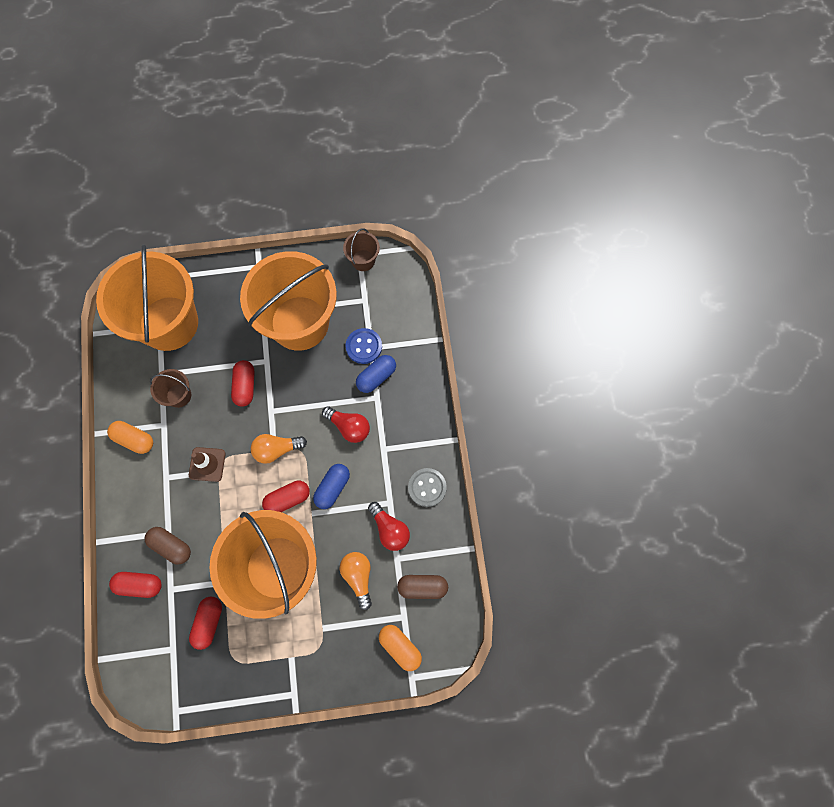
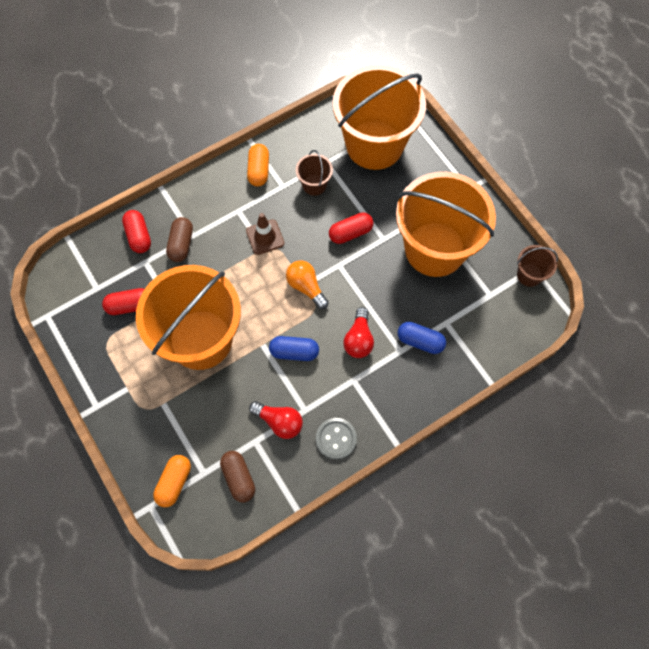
camera: 65 degrees right, 5 degrees down
(287, 499) = (265, 318): red capsule -> none
(358, 577) = (222, 414): orange light bulb -> none
(364, 346) = (443, 316): blue button -> none
(389, 529) = (279, 422): red light bulb -> red light bulb turned 90 degrees counterclockwise

